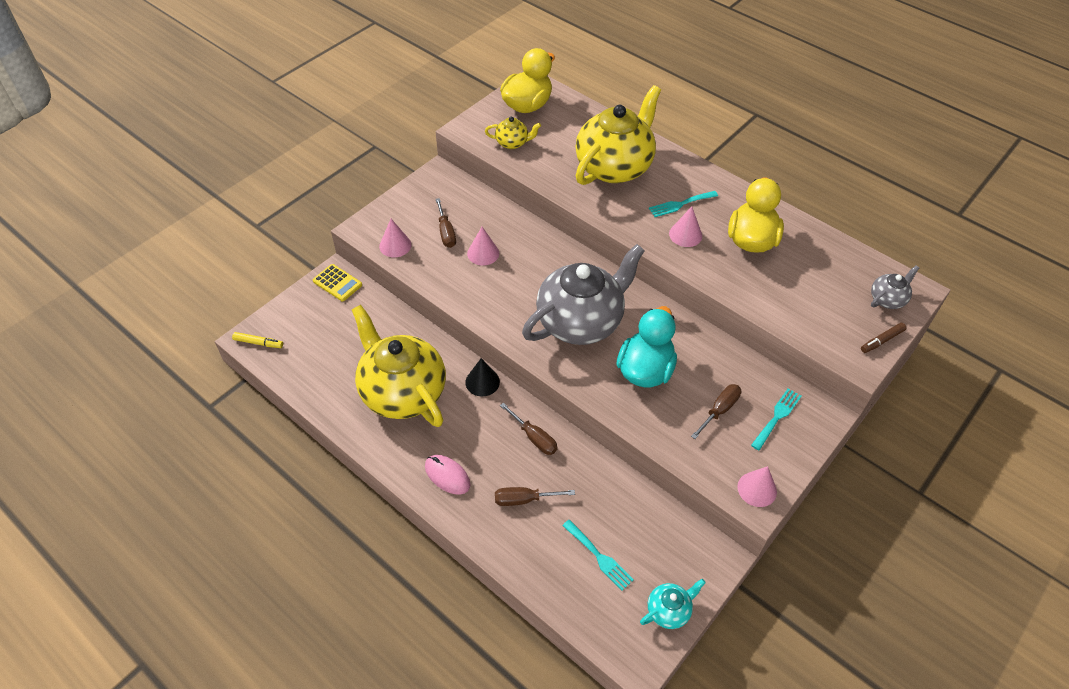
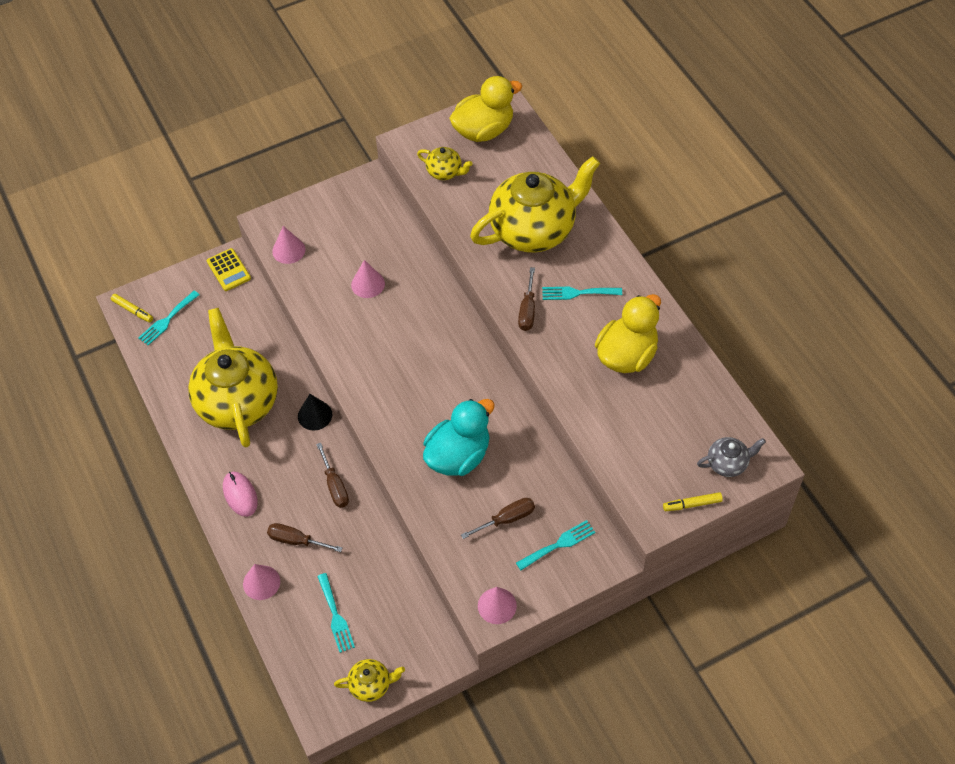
camera: 25 degrees right, 5 degrees up
(297, 341) = (167, 320): none -> turquoise fork
(446, 232) = (343, 250): brown screwdriver -> brown screwdriver (527, 310)
(580, 322) = (424, 386): grey teapot -> none
(669, 611) = (371, 685): turquoise teapot -> yellow teapot
(685, 235) = (562, 328): pink cone -> pink cone (261, 582)
(882, 340) = (692, 504): brown marker -> yellow marker

